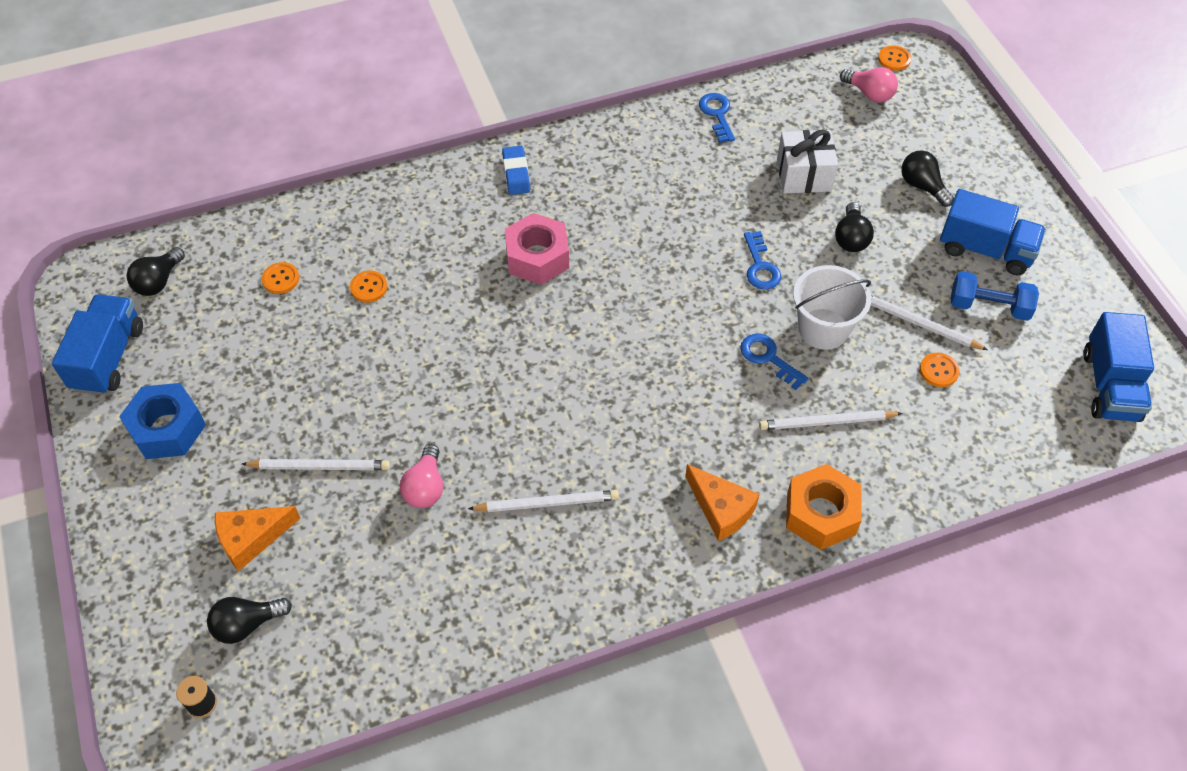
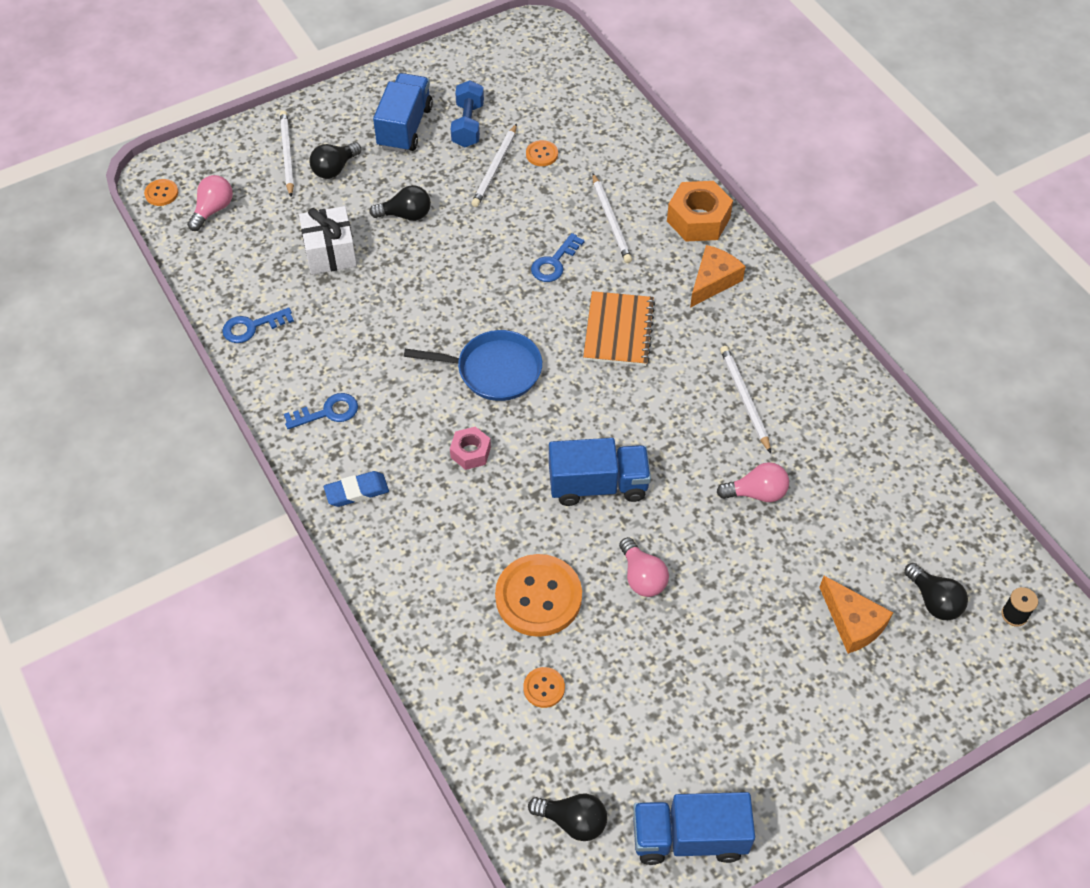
camera: 100 degrees left, 0 degrees up
(167, 428) = (759, 741): blue nut -> none
(319, 466) = (761, 585): white pencil -> white pencil (287, 154)
(362, 369) = (642, 577): none -> pink light bulb
(369, 287) = (538, 597): orange button -> orange button, size x2.17
(537, 257) = (470, 452): pink nut -> pink nut, size x0.58
(631, 287) = (494, 370): none -> blue pan
(663, 402) = (618, 330): none -> orange notebook
(760, 266) = (450, 276): blue key -> blue key (327, 412)
(823, 329) = (514, 228): white bucket -> none
(1110, 386) = (533, 58): blue truck -> blue truck (598, 485)

